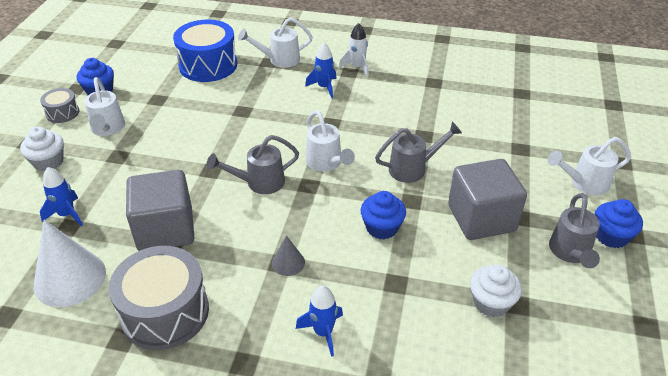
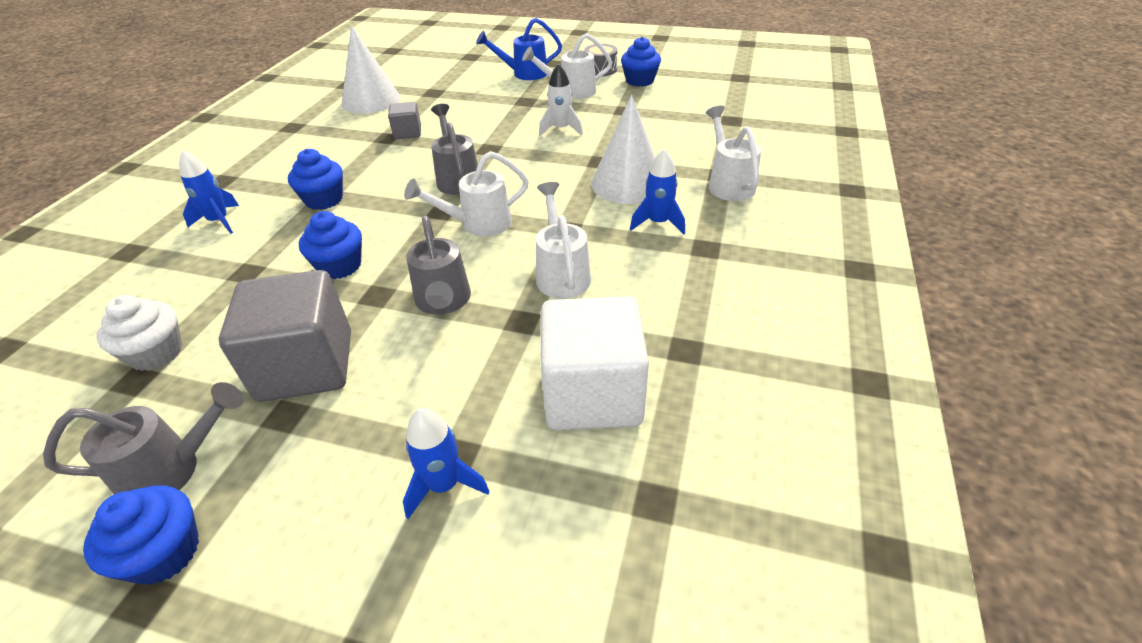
camera: 95 degrees right, 0 degrees up
(48, 162) = (524, 74): white cupcake -> blue watering can
(67, 214) = (449, 90): blue rocket -> blue rocket (444, 485)
(165, 230) = (408, 133): grey cube -> grey cube, size x0.49
(165, 312) = (306, 141): grey drum -> none
(208, 65) = (703, 133): blue drum -> none
(275, 98) = (628, 183): none -> white cone
(288, 262) = (324, 199): grey cone -> blue cupcake
(357, 67) = (722, 256): white rocket -> white rocket (561, 129)
(471, 109) = (592, 394): none -> white cube
(570, 253) = (172, 470): grey watering can -> grey watering can turned 150 degrees clockwise
(584, 183) = (318, 548): white watering can -> white watering can (561, 273)

